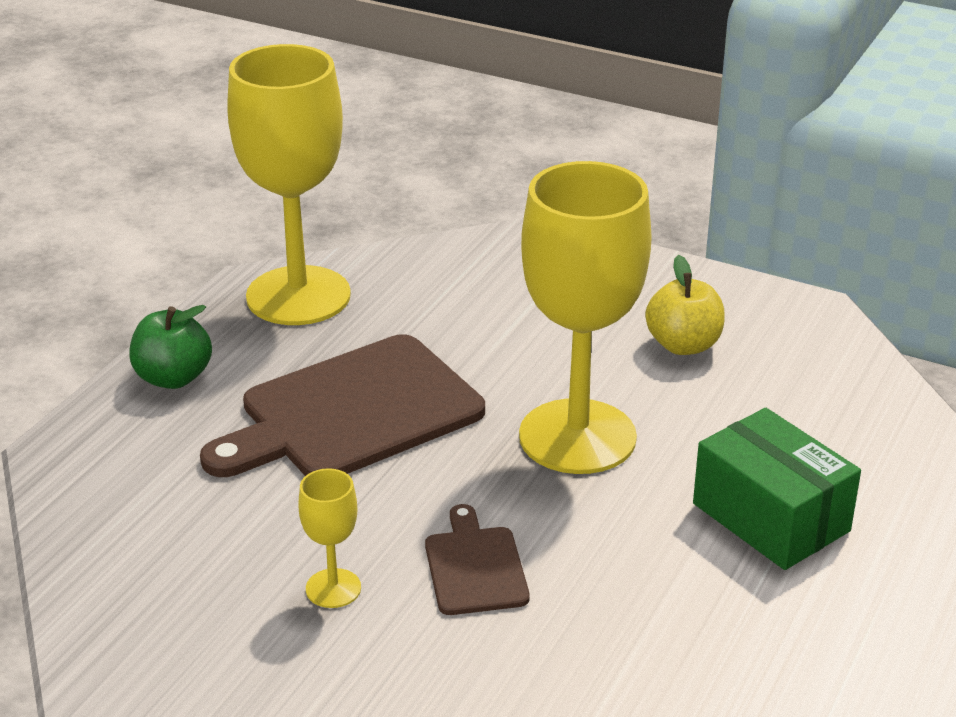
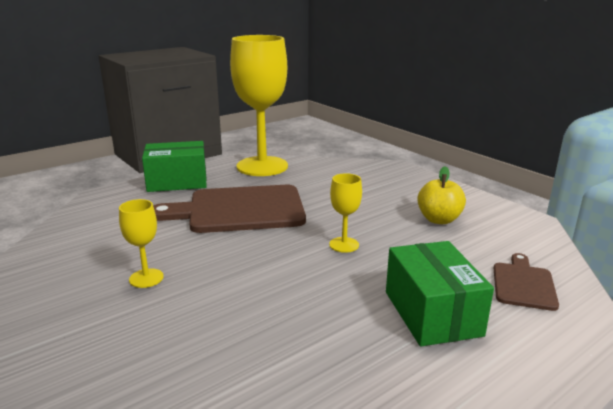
camera: 25 degrees right, 10 degrees down
(173, 378) = (177, 182): green apple -> green box
(475, 566) = (229, 289): brown cutting board -> brown cutting board (523, 284)
(577, 437) = (344, 245): yellow goblet -> yellow goblet, size x0.42

